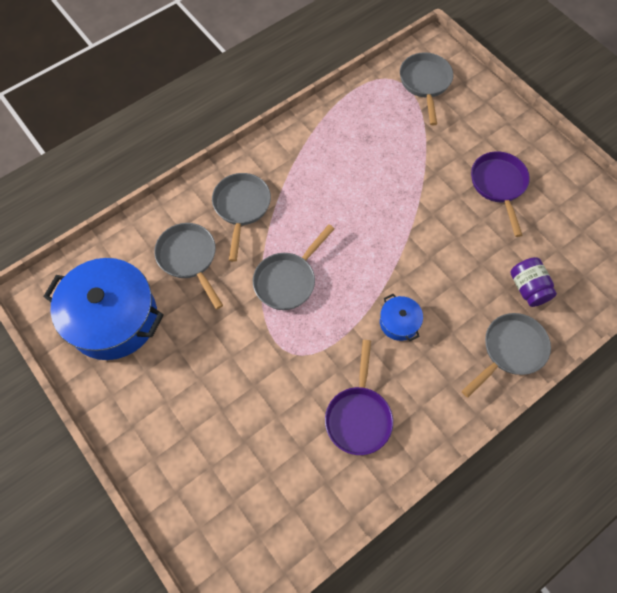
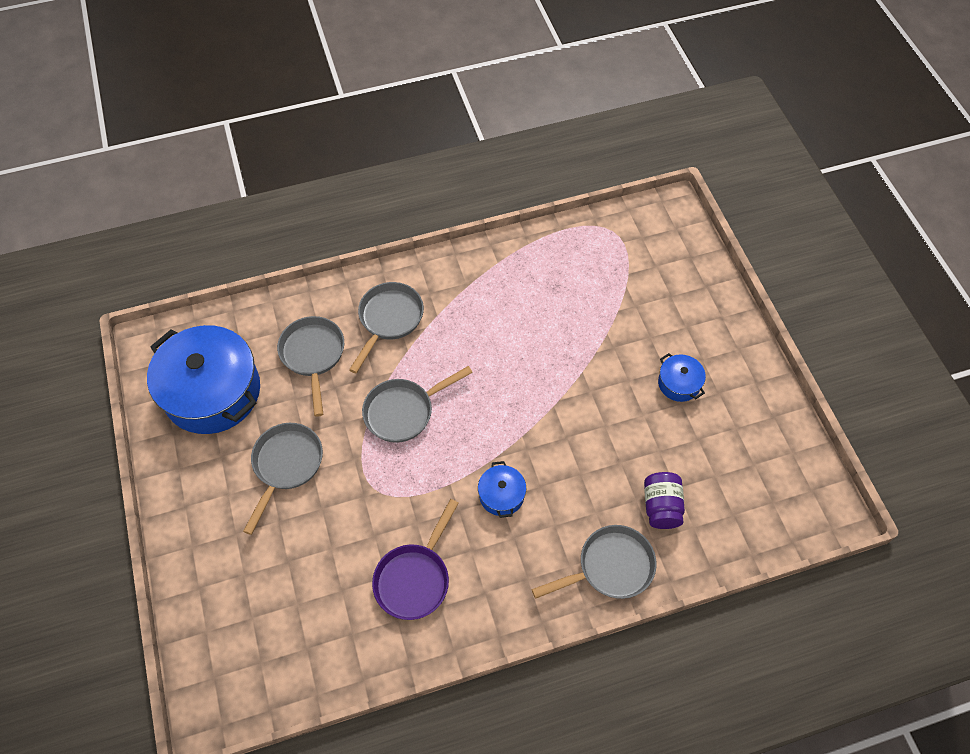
camera: 20 degrees right, 5 degrees down
(425, 83) = (646, 246): grey pan -> grey pan (286, 465)
(498, 185) = (679, 383): purple pan -> blue pot

